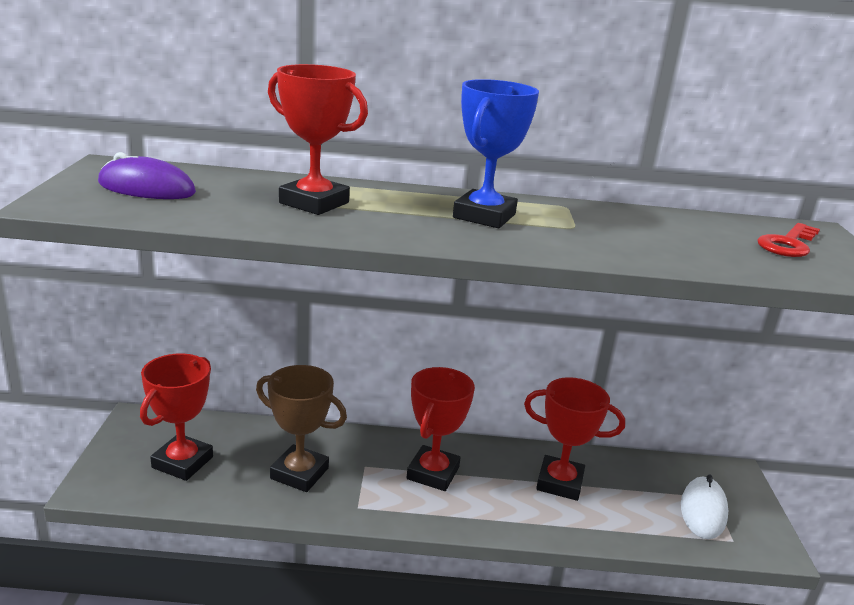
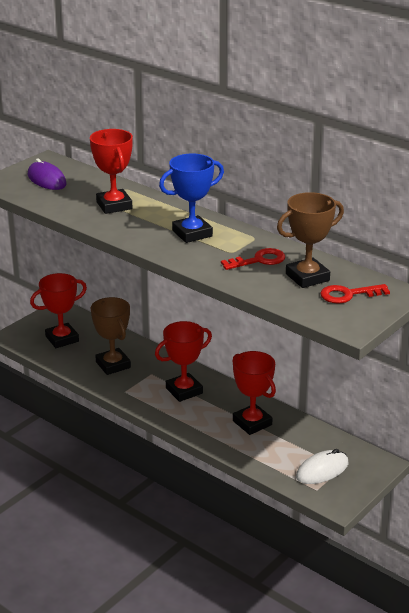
camera: 40 degrees right, 5 degrees up
(623, 229) = (259, 260): none -> red key
(710, 236) = (307, 277): none -> brown trophy

